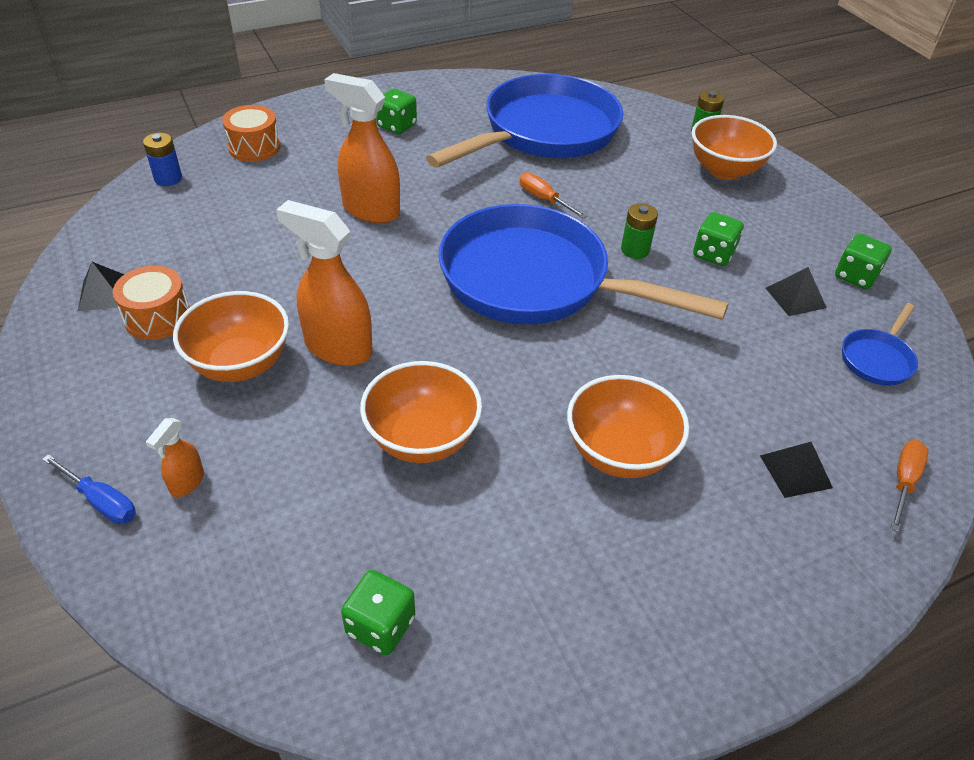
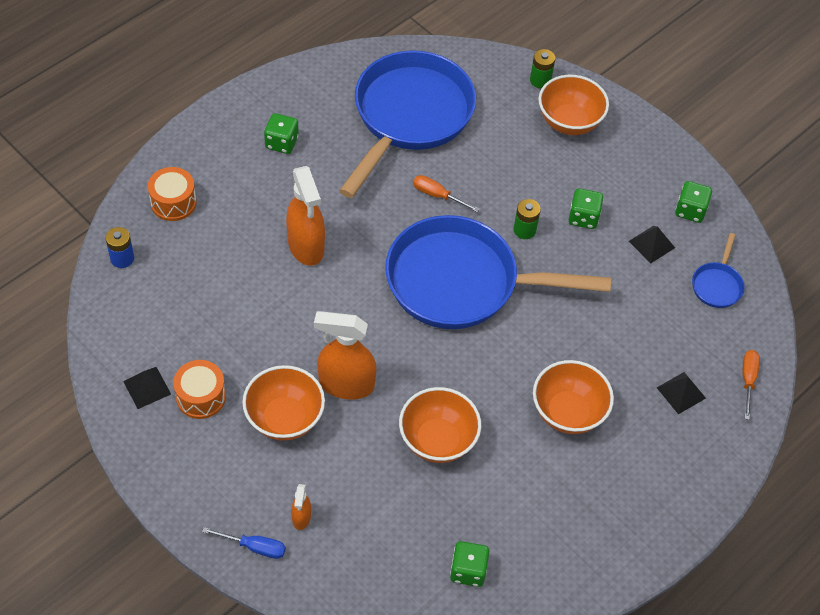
camera: 20 degrees left, 10 degrees up
(370, 210) = (306, 246): orange spray bottle -> orange spray bottle turned 120 degrees counterclockwise

